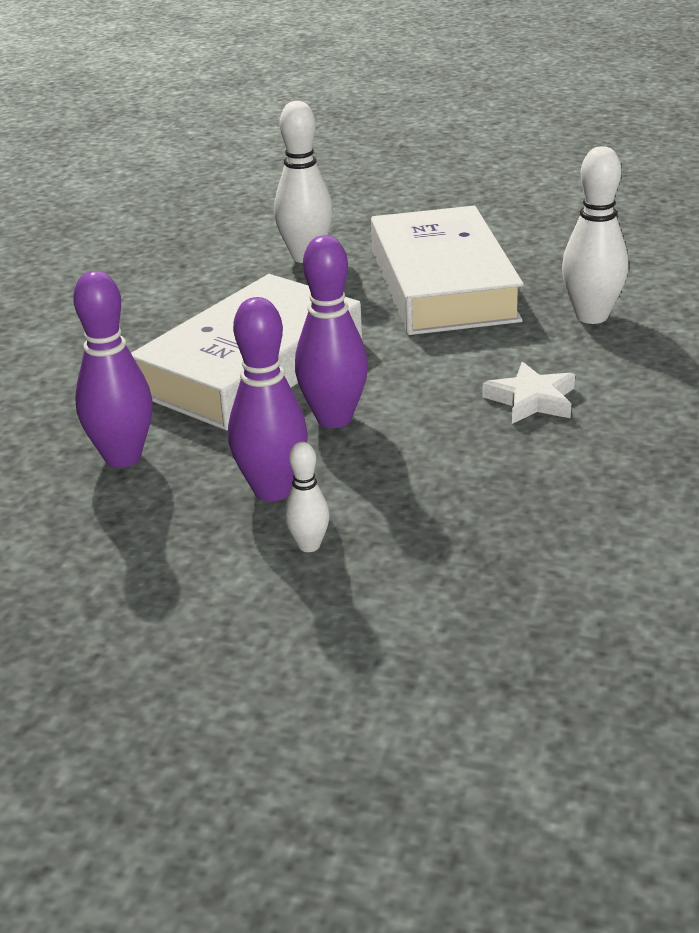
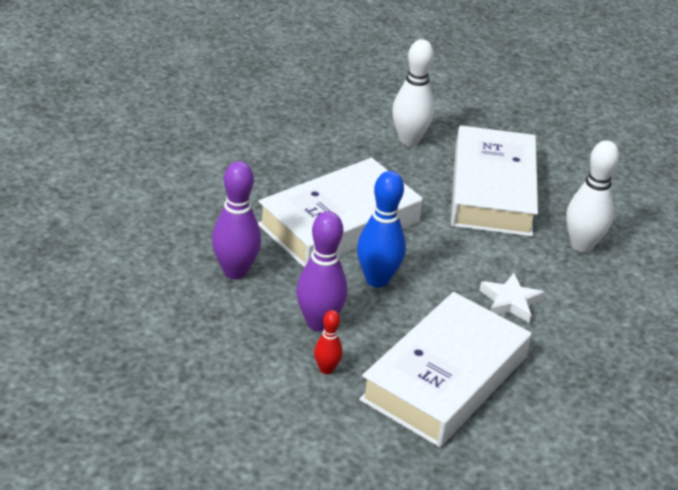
camera: 10 degrees right, 5 degrees up
(309, 545) = (326, 369): white bowling pin -> red bowling pin
(334, 419) = (377, 280): purple bowling pin -> blue bowling pin
(487, 513) = (444, 378): none -> white book

